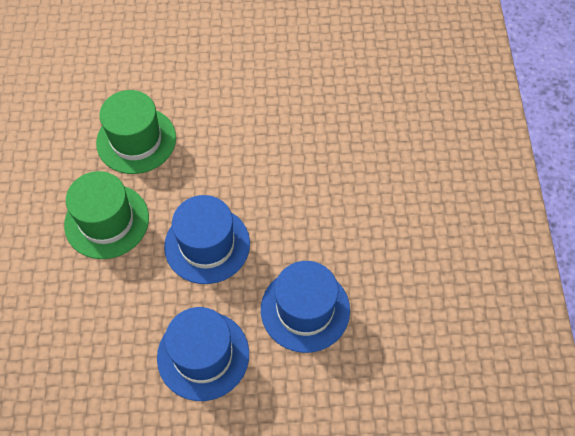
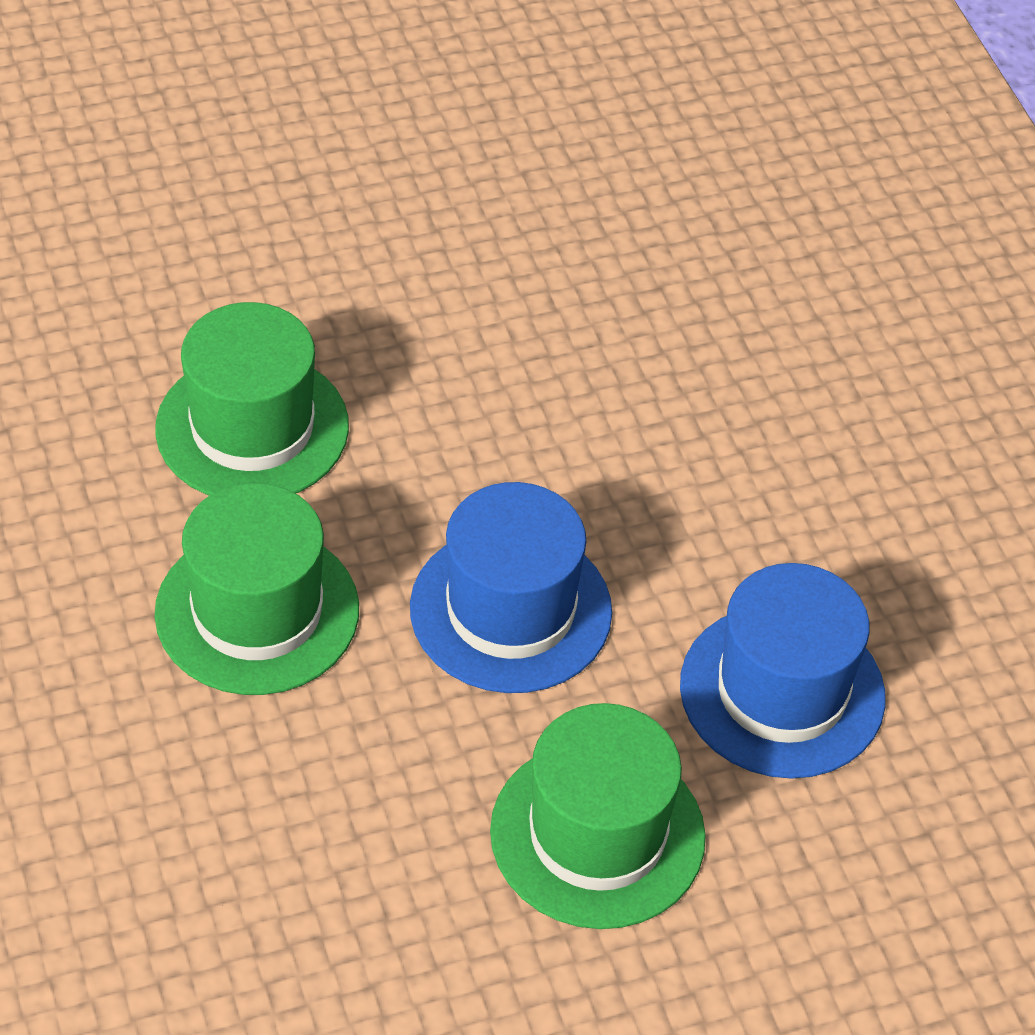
camera: 20 degrees left, 10 degrees down
(203, 355) = (597, 834): blue hat -> green hat

